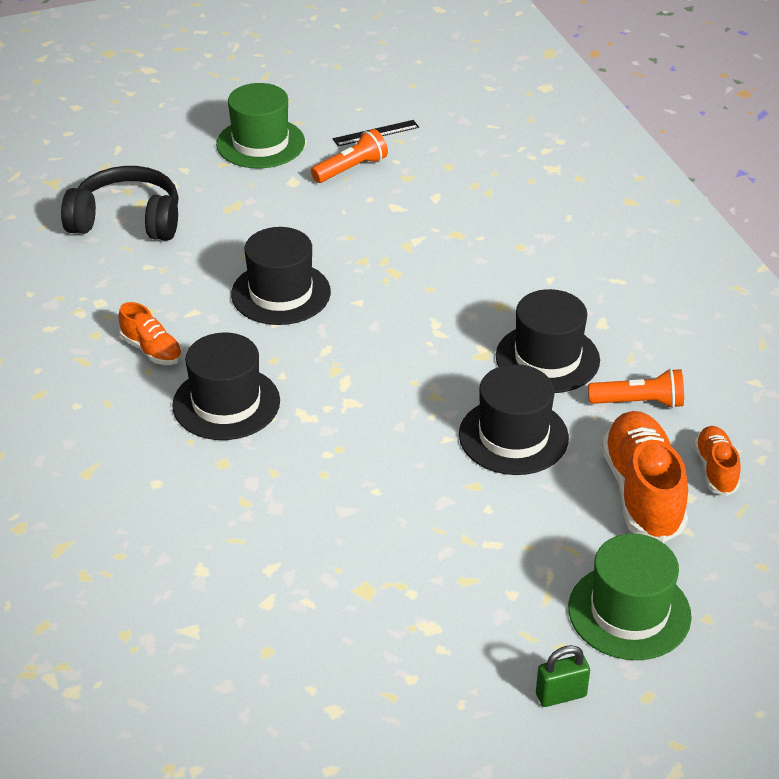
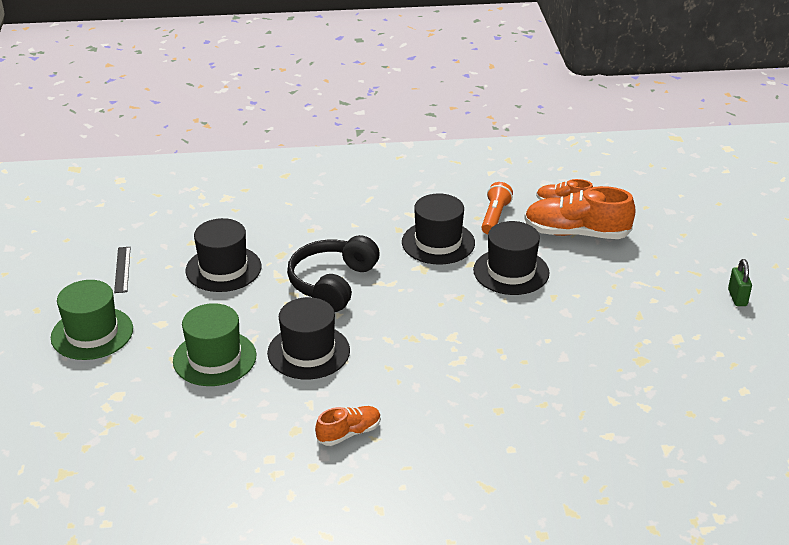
camera: 75 degrees left, 5 degrees down
(127, 220) = (157, 428): black headphones -> black headphones (332, 283)
(226, 403) = (431, 399): black hat -> black hat (223, 269)
(351, 168) = (163, 290): orange flashlight -> none
(629, 612) = (675, 259): green hat -> green hat (214, 358)

